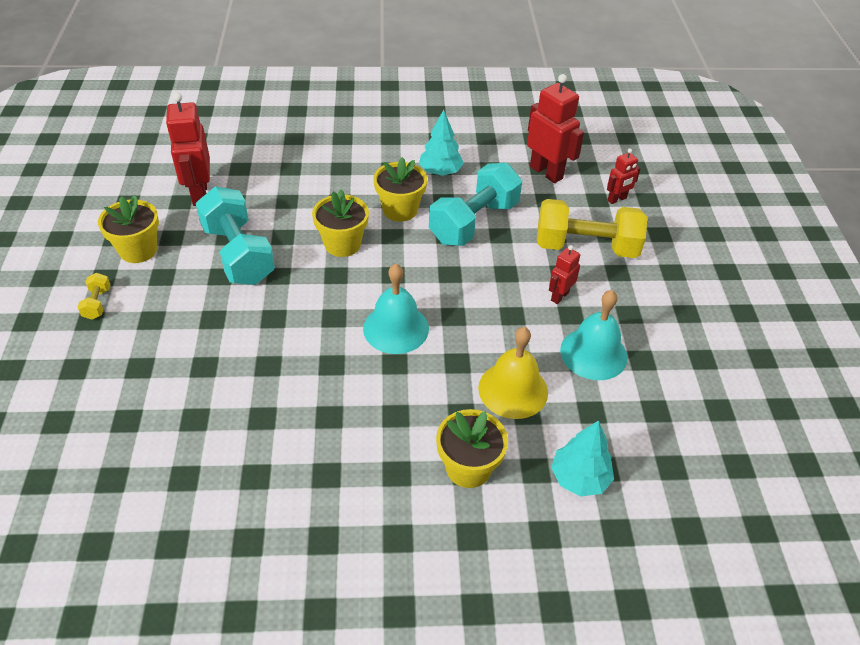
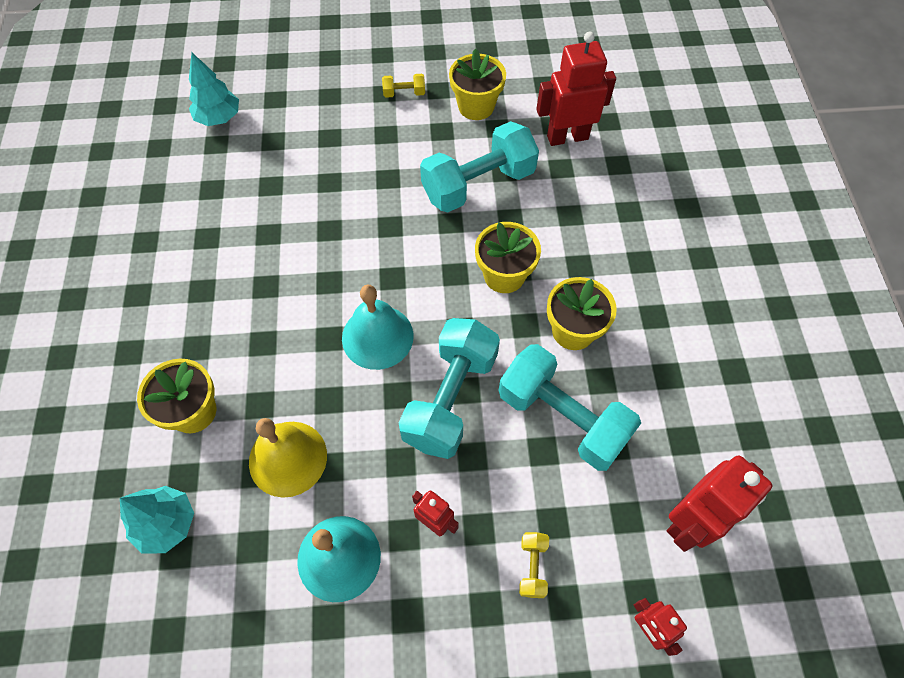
camera: 90 degrees right, 15 degrees up
(440, 172) = (658, 375): turquoise tree -> turquoise tree (219, 118)
(457, 283) = (450, 398): none -> turquoise dumbbell
(586, 247) = (532, 567): yellow dumbbell -> yellow dumbbell, size x0.41

